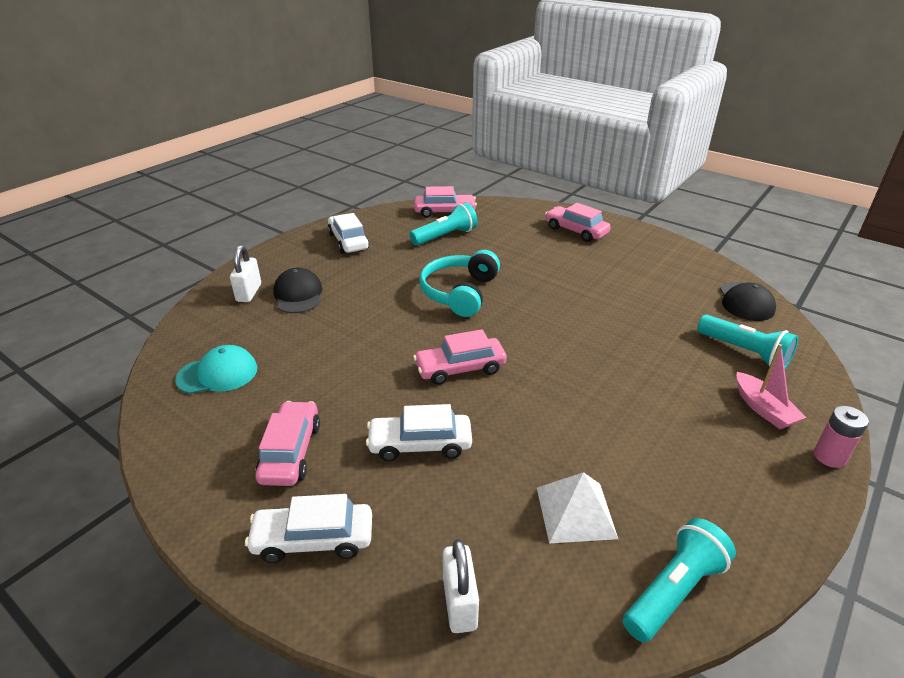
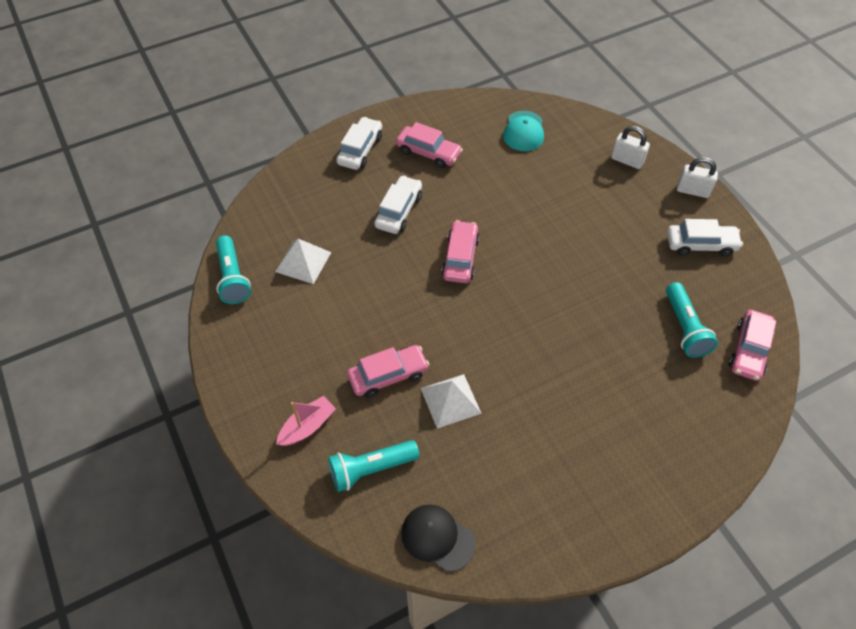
camera: 115 degrees right, 20 degrees up
(298, 295) = (611, 189): black cap -> none
(459, 603) = (288, 192): white padlock -> white padlock (693, 191)
(460, 293) = (566, 297): turquoise headphones -> none
(576, 231) = (655, 464): pink car -> pink car (388, 375)
(630, 327) = (450, 400): none -> white pyramid
(763, 409) = (307, 426): pink boat -> pink boat turned 135 degrees clockwise
(829, 457) = (245, 431): pink battery -> none

